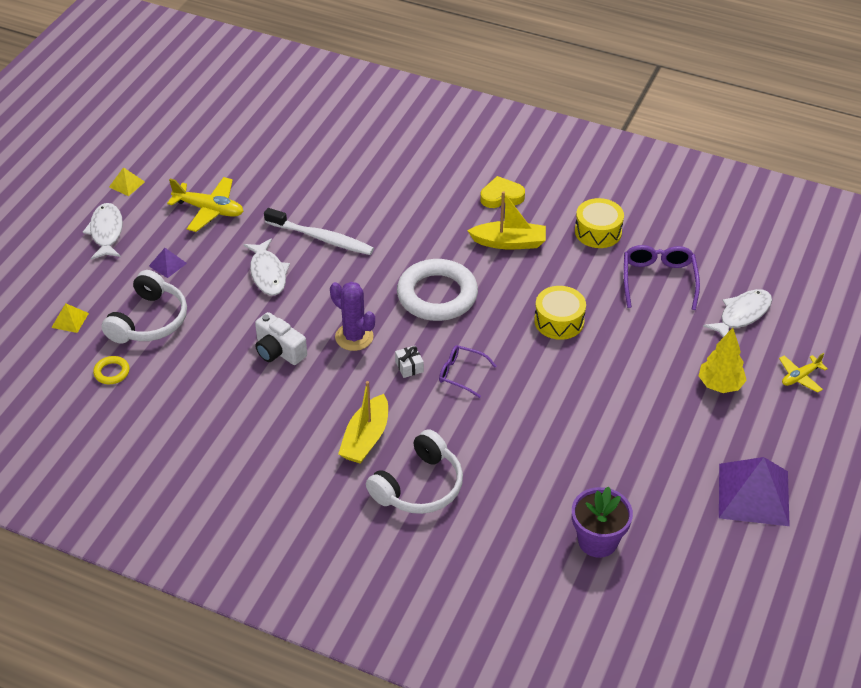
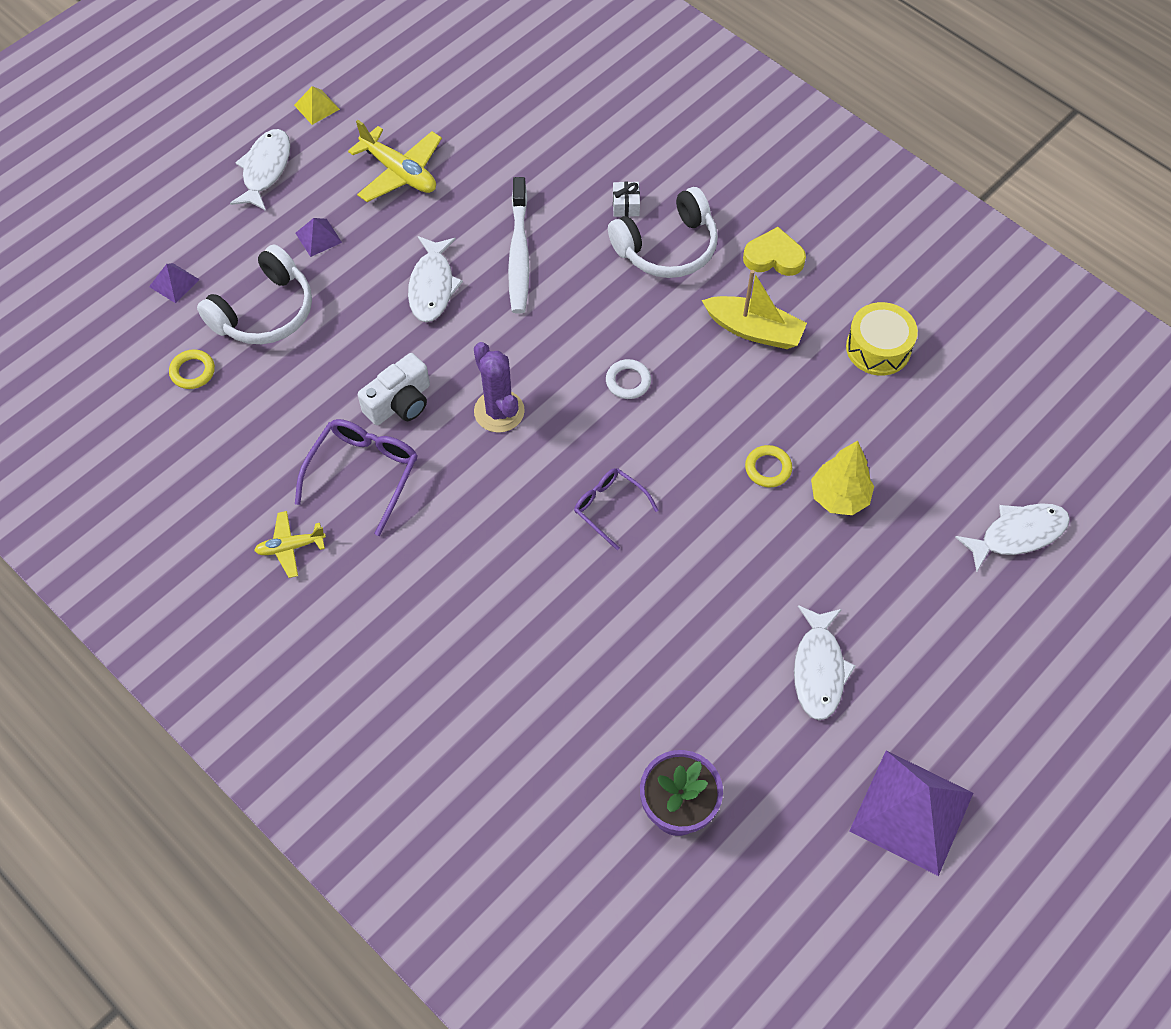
camera: 20 degrees right, 15 degrees up
(70, 320) = (174, 283): yellow pyramid -> purple pyramid
(279, 351) = (400, 403): white camera -> white camera turned 105 degrees counterclockwise
(321, 238) = (519, 254): white toothbrush -> white toothbrush turned 45 degrees clockwise
(366, 438) = (452, 563): yellow boat -> none
(409, 367) = (549, 476): white gift -> white gift (626, 205)
(419, 486) = (488, 653): white headphones -> white headphones (667, 247)
(437, 295) = (628, 381): white ring -> white ring, size x0.42
(559, 321) = (768, 468): yellow drum -> yellow ring
(651, 429) = (818, 669): none -> white fish
(658, 280) = (927, 447): purple glasses -> purple glasses (363, 473)
(720, 385) = (939, 632): yellow tree -> yellow tree (839, 497)
(800, 377) = (1055, 655): yellow plane -> yellow plane (290, 547)

